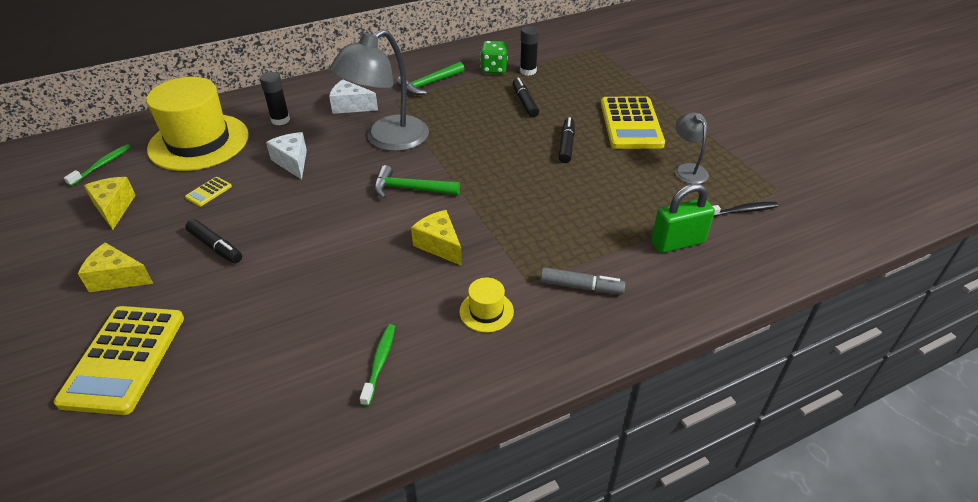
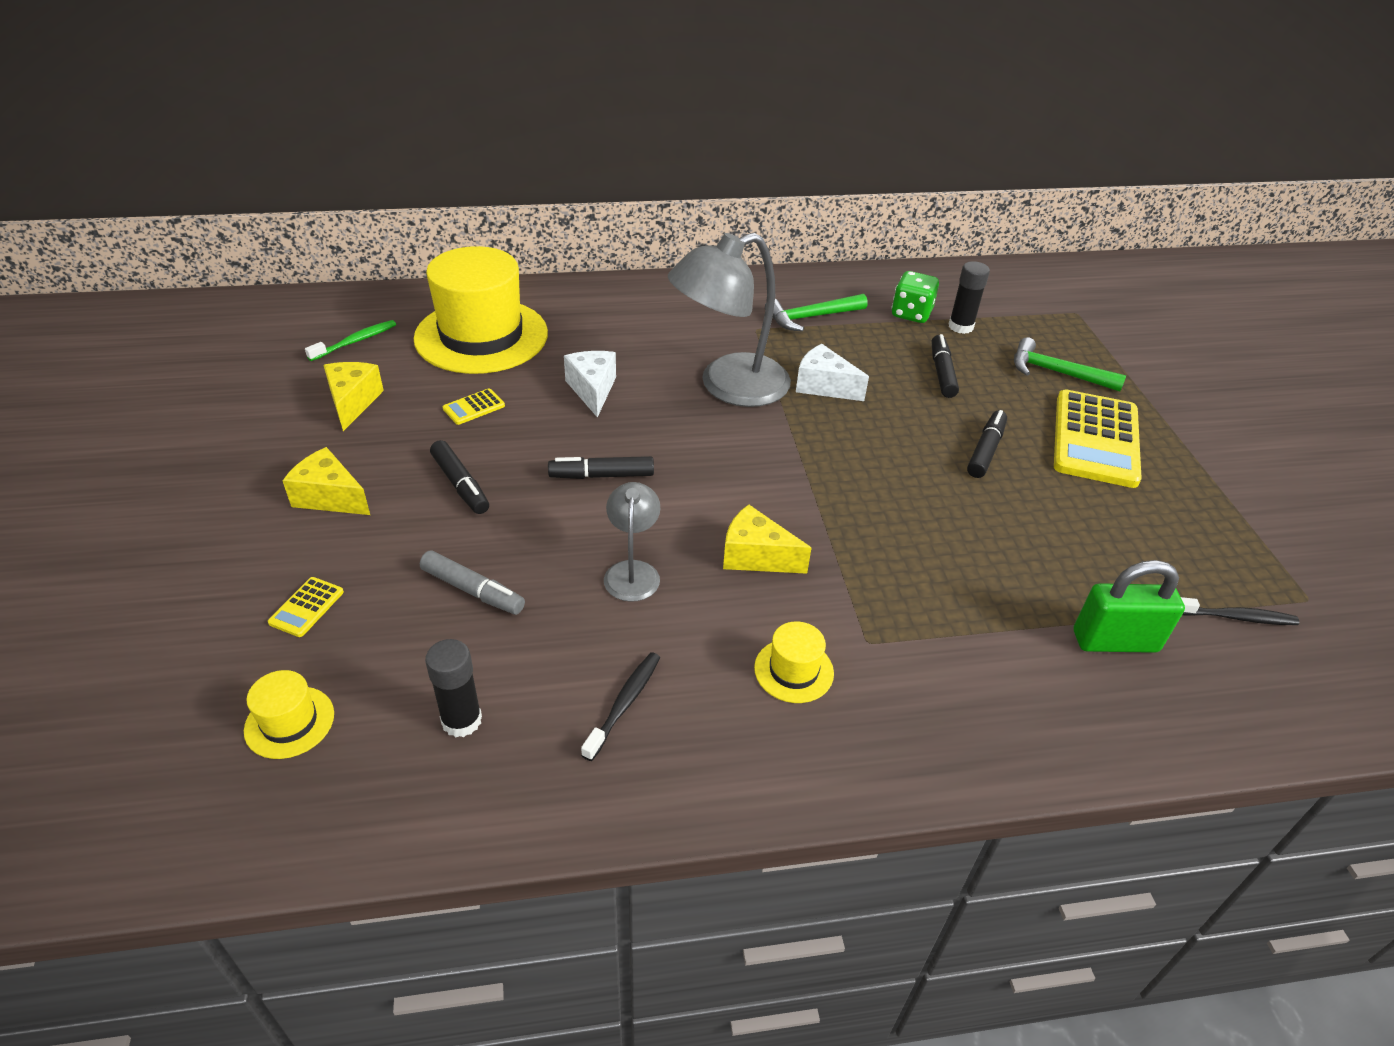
camera: 15 degrees right, 0 degrees up
(124, 359) = (306, 607): yellow calculator -> yellow calculator, size x0.41
(137, 441) = (289, 722): none -> yellow hat
(280, 120) = (594, 327): black glue stick -> black glue stick (461, 720)
(317, 217) = (602, 475): none -> black marker
(350, 106) = (693, 327): white cheese -> white cheese (824, 386)
(379, 362) = (624, 704): green toothbrush -> black toothbrush
(410, 189) = (740, 465): green hammer -> green hammer (1057, 372)
(439, 245) = (756, 556): yellow cheese -> yellow cheese turned 45 degrees counterclockwise
(581, 287) = (943, 671): grey marker -> grey marker (472, 590)
(687, 169) = (1165, 531): grey lamp -> grey lamp (632, 571)

